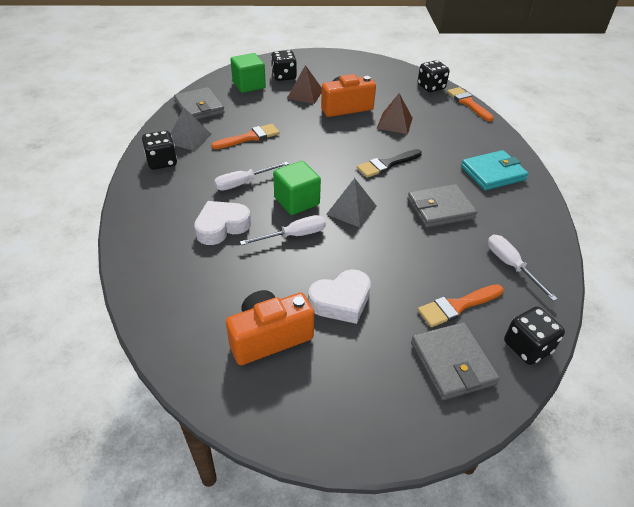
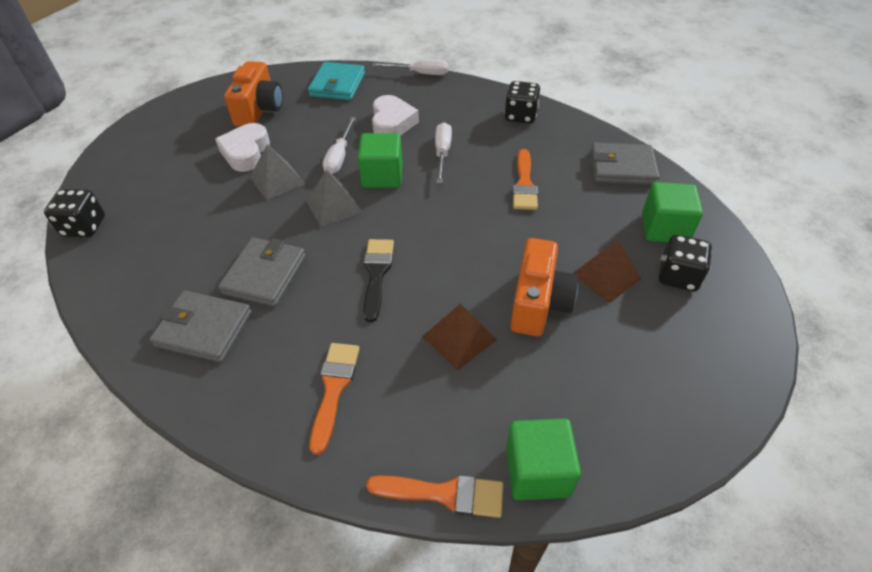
camera: 125 degrees right, 5 degrees up
(188, 138) = (554, 142): grey pyramid -> grey pyramid (277, 180)
(431, 87) = (537, 471): black dice -> green cube
(452, 363) = (132, 179): grey wallet -> grey wallet (204, 329)
(457, 306) = (162, 211): orange brush -> orange brush (334, 388)
(493, 173) = (262, 374): turquoise wallet -> turquoise wallet (337, 85)
(511, 265) = (145, 277): white screwdriver -> white screwdriver (420, 73)

